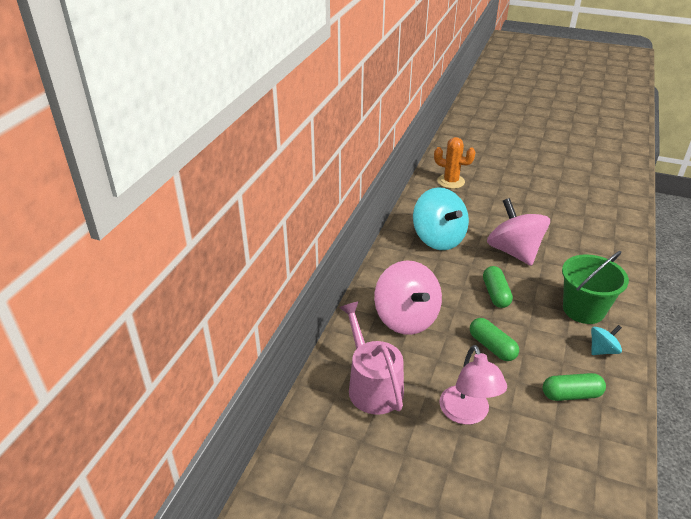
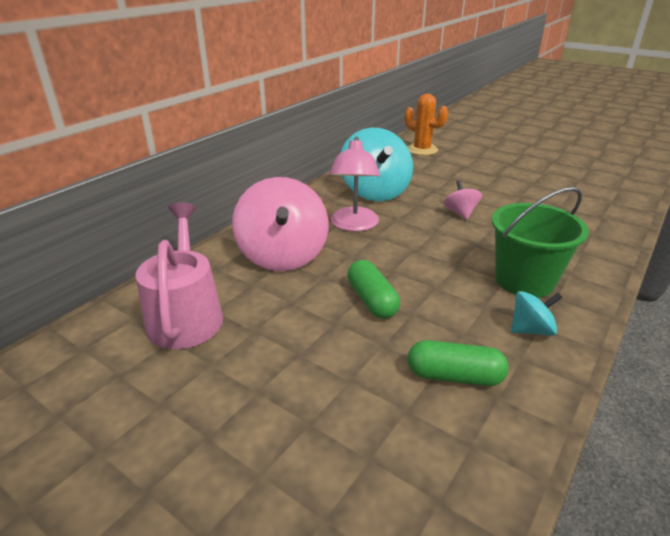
camera: 15 degrees right, 5 degrees down
(467, 414) = (284, 371): pink lamp -> pink lamp (354, 225)
(495, 294) = (412, 248): green capsule -> none
(514, 252) = (460, 213): pink spinning top -> pink spinning top, size x0.47

